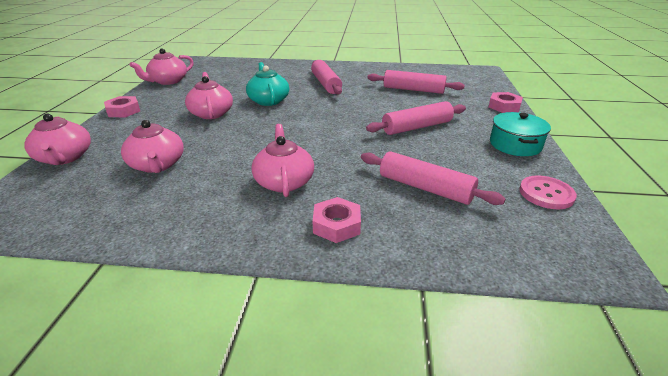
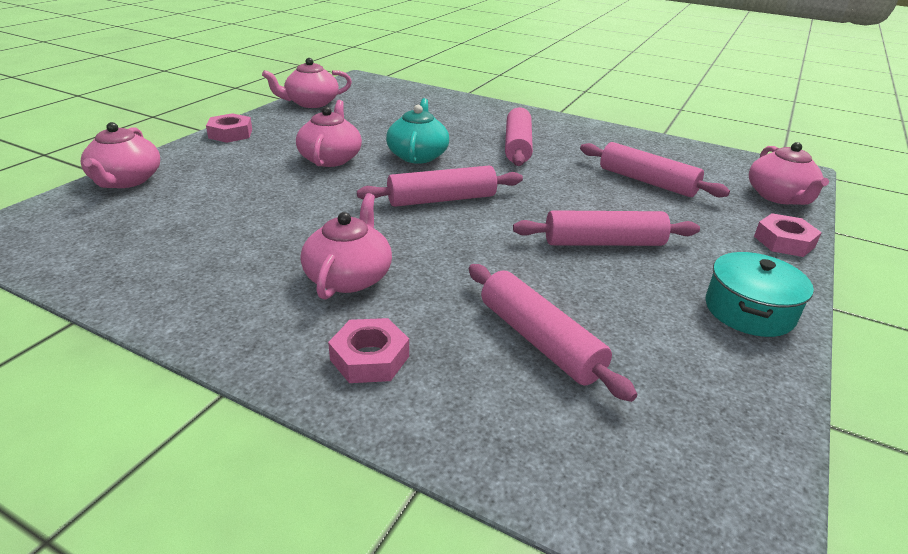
camera: 20 degrees right, 0 degrees up
(157, 165) = (216, 214): pink teapot -> pink teapot (779, 196)
(305, 123) = (442, 199): none -> pink rolling pin
(546, 194) = (735, 407): pink button -> none

